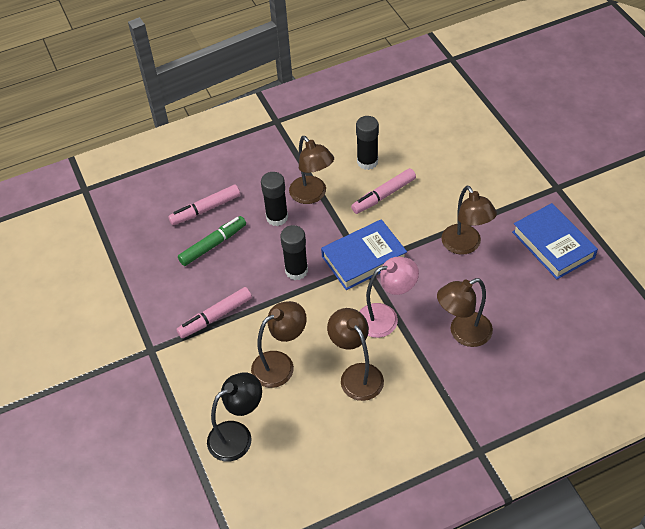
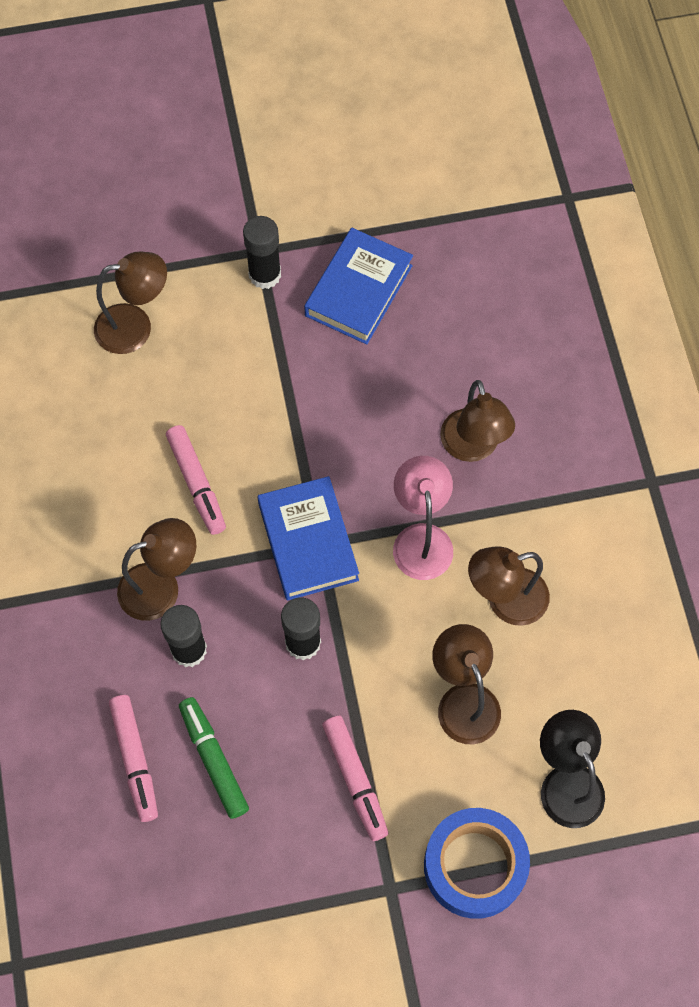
camera: 80 degrees left, 15 degrees up
(172, 392) = (474, 866): none -> blue tape
(367, 162) = (120, 489): black glue stick -> black glue stick (265, 274)
(465, 246) = (326, 400): brown lamp -> brown lamp (135, 327)
(553, 245) = (358, 290): blue book -> blue book turned 45 degrees counterclockwise

